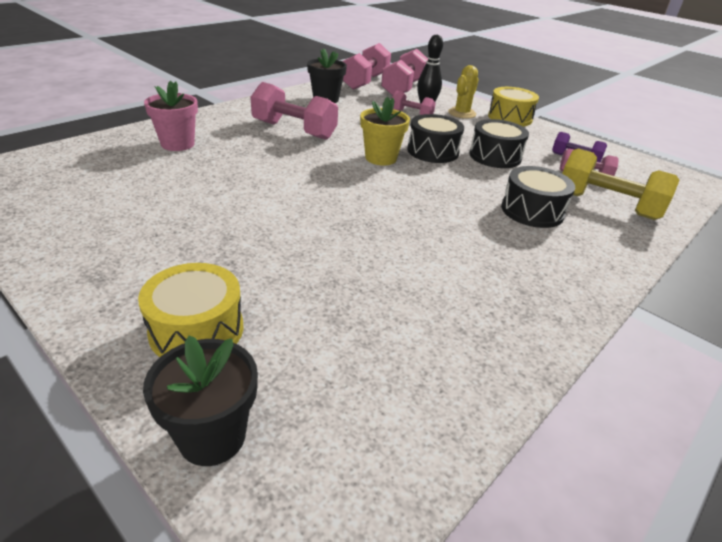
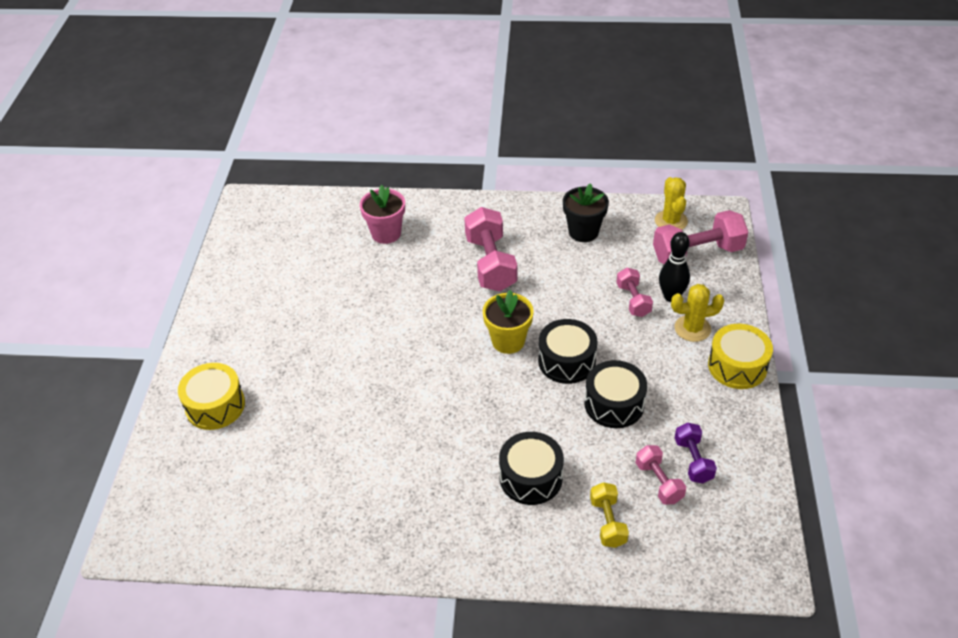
camera: 55 degrees right, 10 degrees up
(212, 436) = (158, 466): black flower pot -> none
(365, 82) = (671, 221): pink dumbbell -> yellow cactus
(607, 205) = (608, 522): yellow dumbbell -> yellow dumbbell, size x0.56

